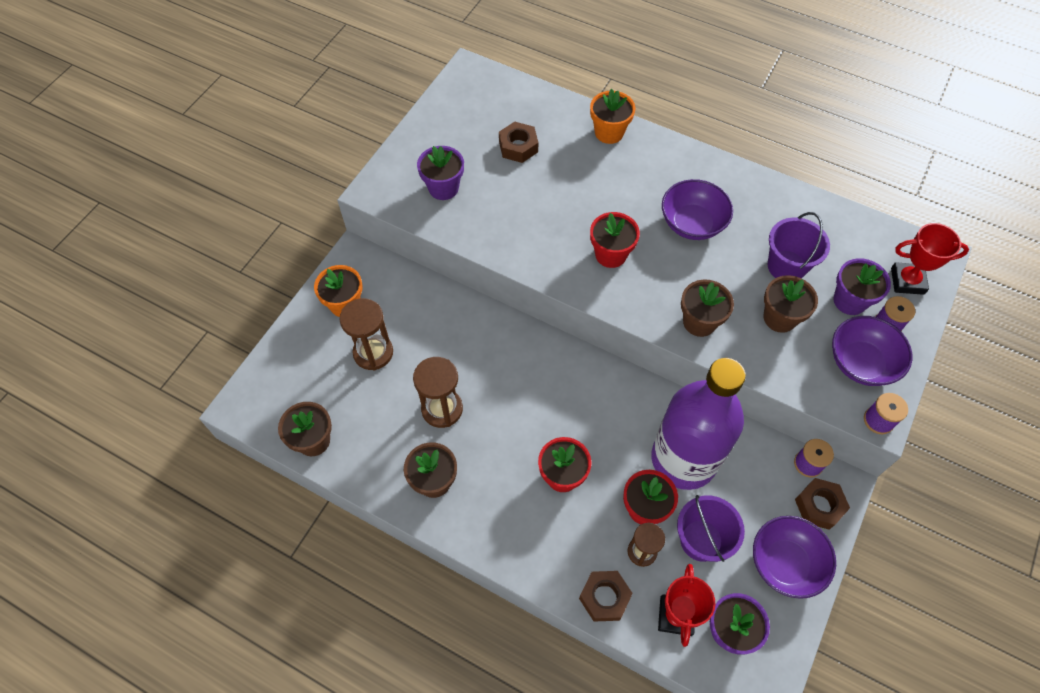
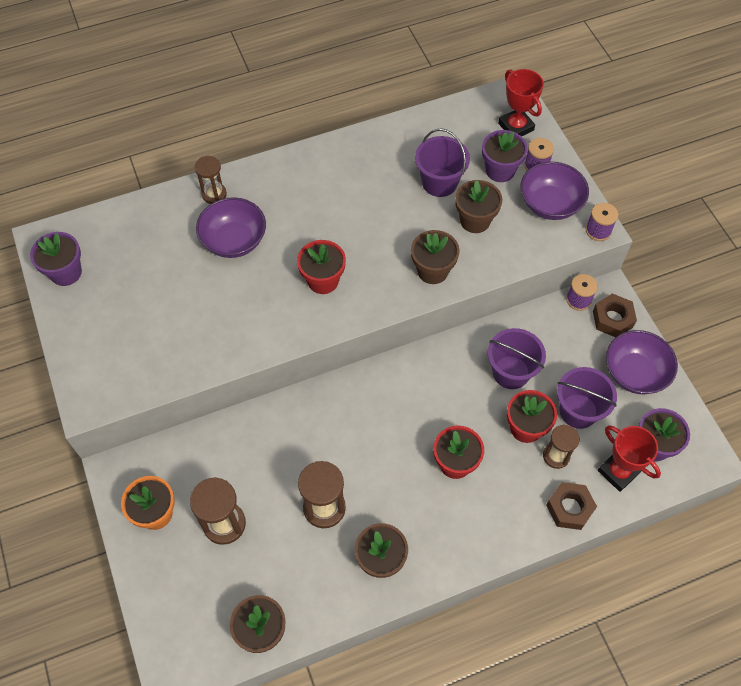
camera: 50 degrees left, 0 degrees up
(443, 188) = (142, 348): purple flower pot -> purple flower pot (66, 272)
(518, 147) = (160, 264): brown nut -> none
(609, 132) = (214, 194): orange flower pot -> brown hourglass
(684, 459) = (511, 372): purple bottle -> purple bucket
(692, 223) = (349, 208): purple bowl -> purple bowl (234, 240)
(907, 281) = (516, 127): red trophy -> red trophy turned 75 degrees counterclockwise

